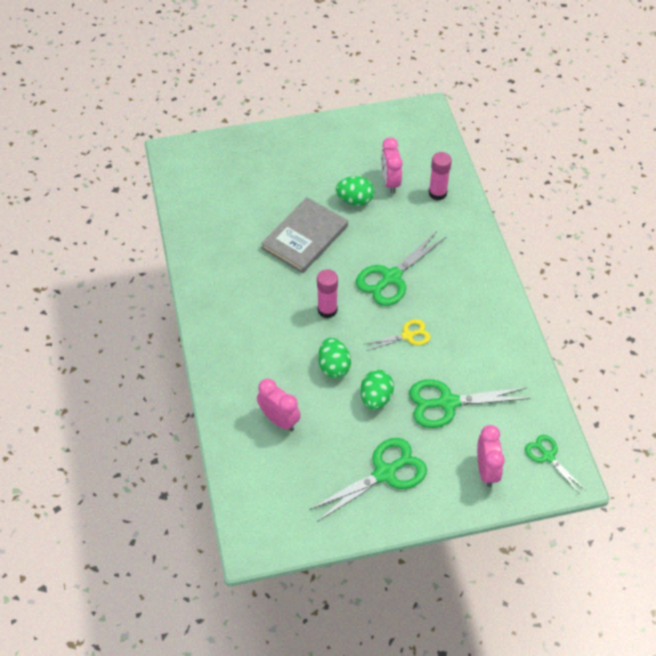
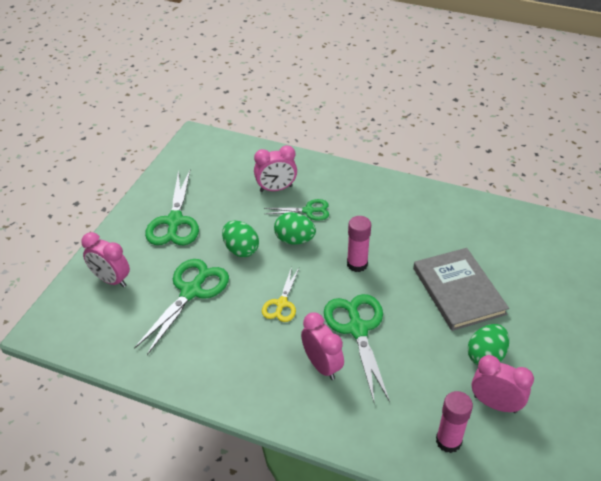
camera: 125 degrees right, 10 degrees down
(440, 281) = (322, 366): none -> pink clock
(548, 456) = (76, 327): green scissors -> green scissors (308, 211)

